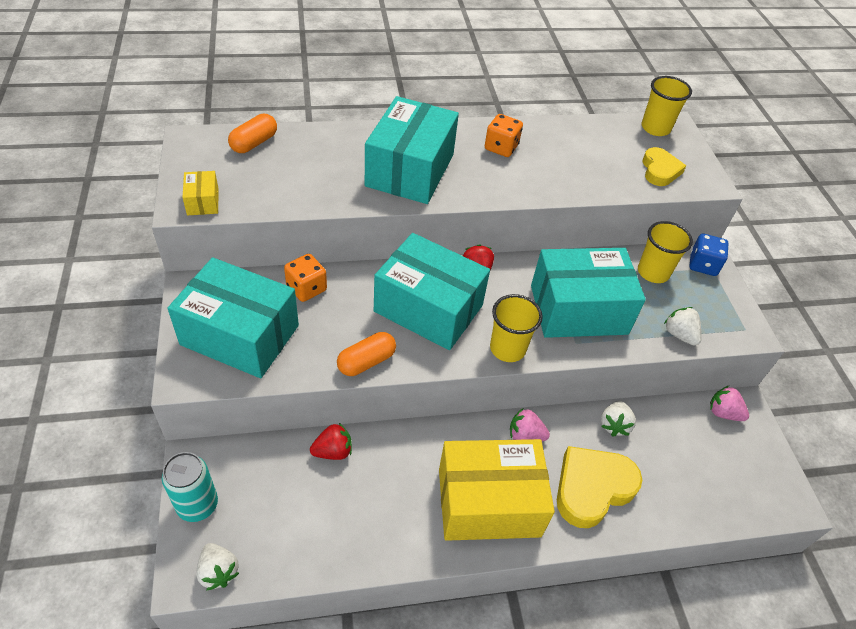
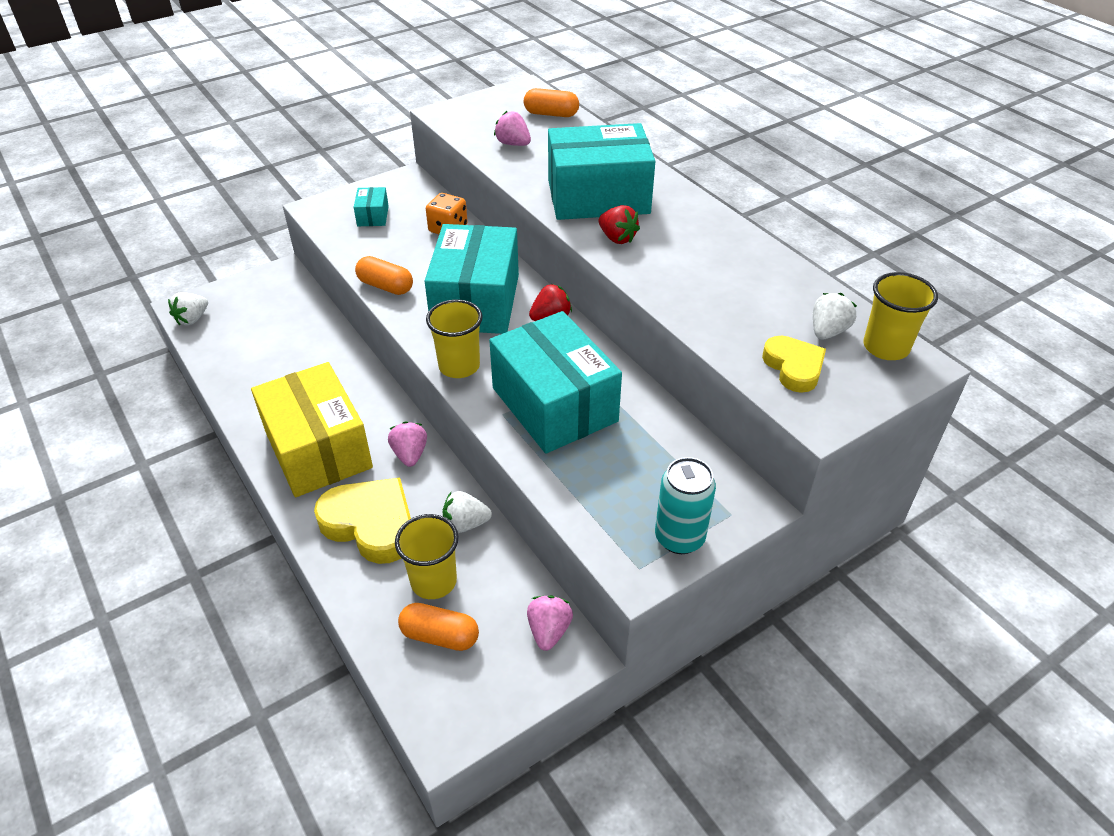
camera: 70 degrees right, 5 degrees down
(197, 505) = (244, 288): turquoise can -> turquoise can (679, 538)
(203, 201) = (455, 118): yellow box -> none
(240, 335) = (373, 216): turquoise box -> turquoise box, size x0.42
(285, 183) = (513, 144): none -> pink strawberry
(333, 451) = (326, 337): red strawberry -> red strawberry (617, 238)
(501, 147) = (698, 239): orange dice -> none
(653, 272) = (670, 455): yellow cup -> yellow cup (433, 581)
(659, 170) = (794, 367): yellow heart -> yellow heart turned 90 degrees counterclockwise
(679, 334) = (579, 500): white strawberry -> white strawberry (827, 331)
(703, 265) = (729, 503): blue dice -> none
(713, 477) = (440, 636): none -> orange capsule

